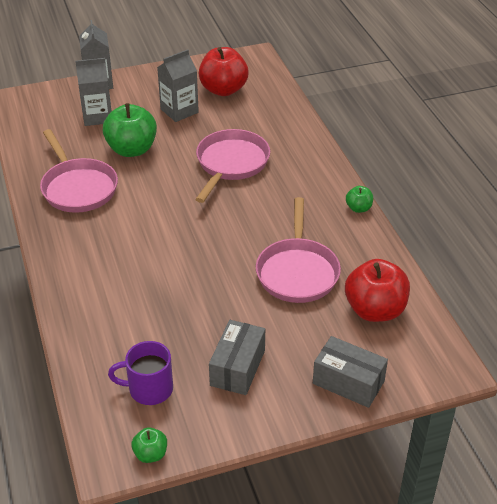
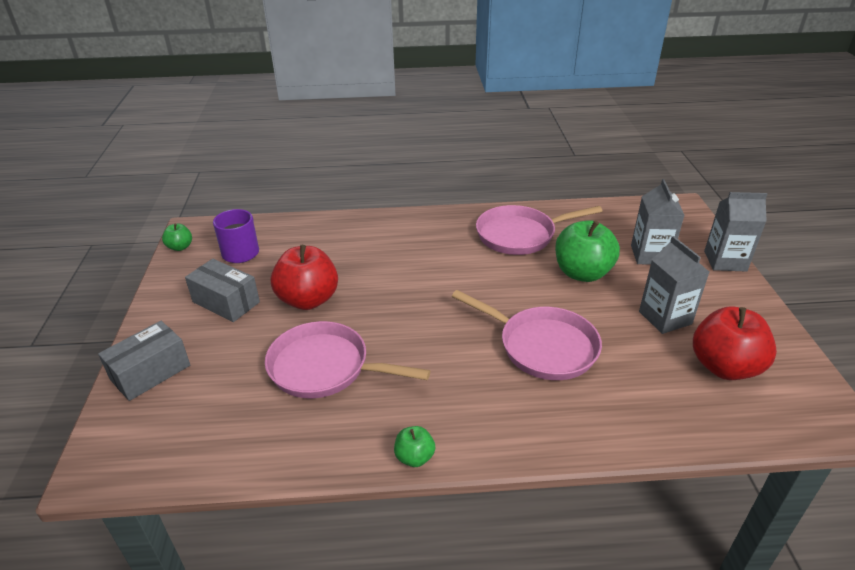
camera: 105 degrees right, 5 degrees down
(375, 310) = (226, 421): red apple -> red apple (308, 300)

